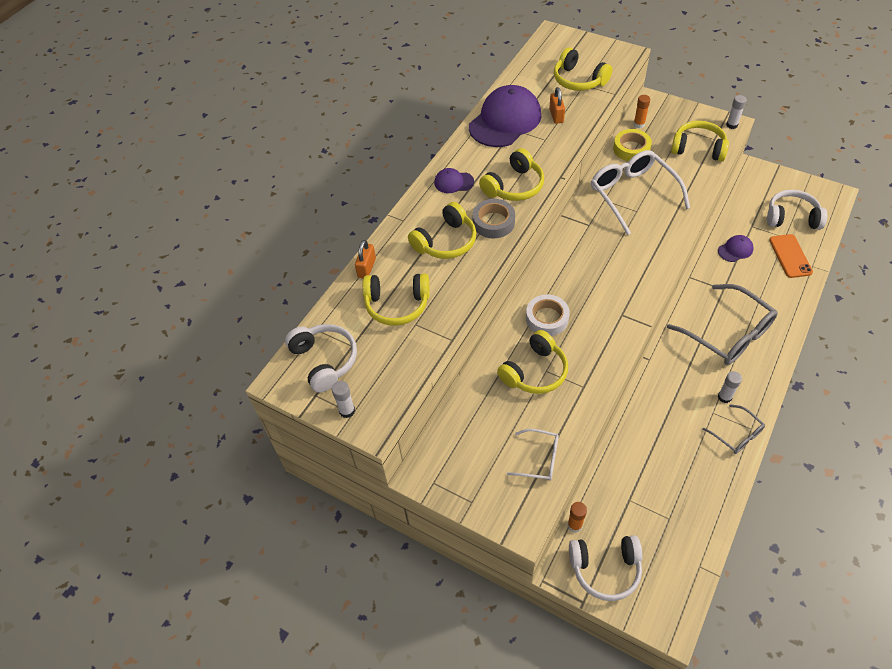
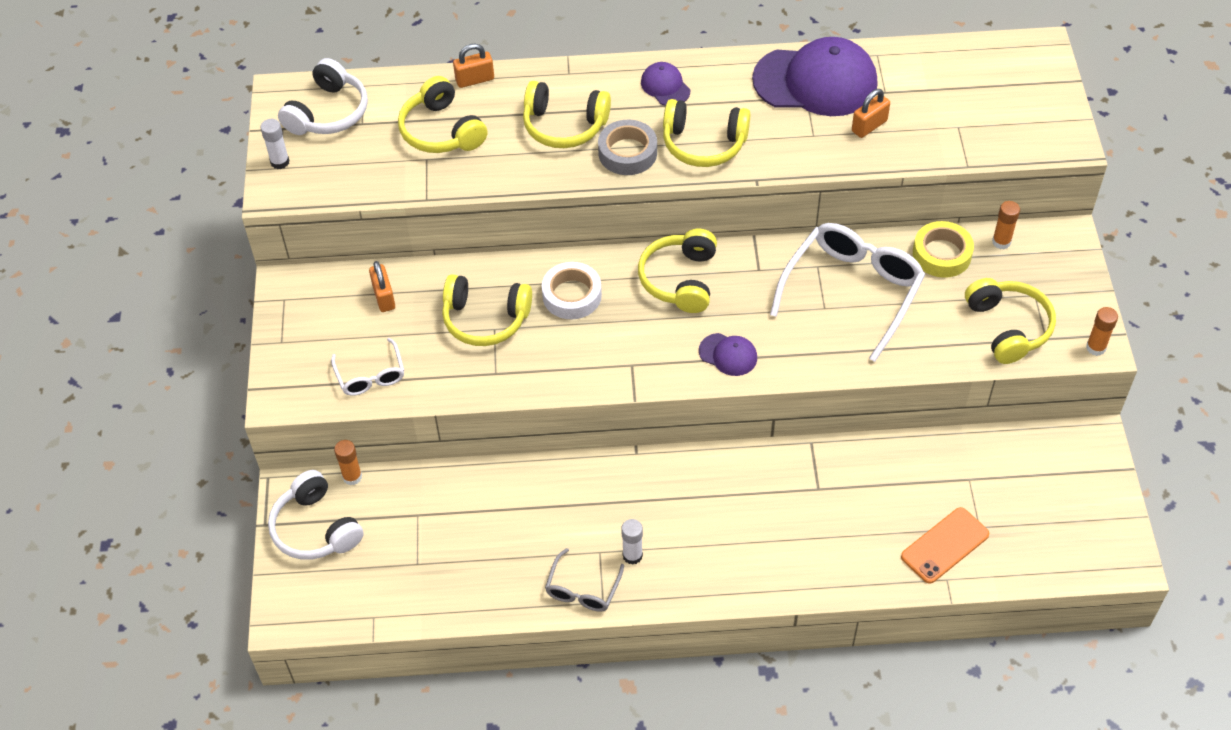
camera: 55 degrees right, 0 degrees up
(475, 420) = (384, 297): none -> orange padlock
(578, 80) = (962, 117): yellow headphones -> yellow headphones (680, 279)
(728, 334) = (741, 522): grey glasses -> none
(732, 125) = (1095, 347): white glue stick -> orange glue stick
(735, 250) = (904, 476): purple cap -> purple cap (728, 354)
(792, 217) = (1027, 522): white headphones -> none

